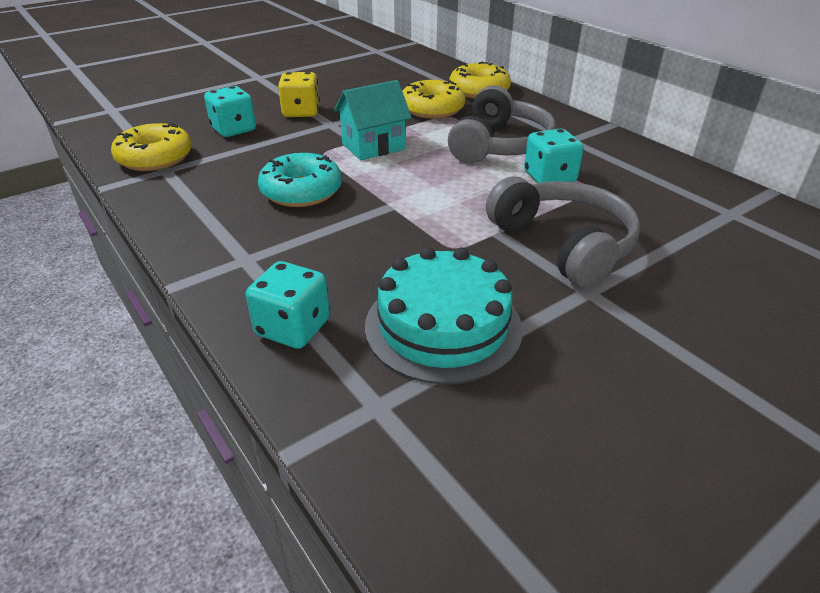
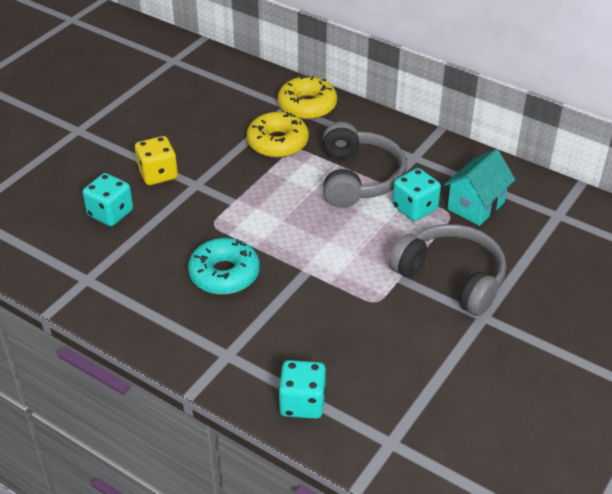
camera: 20 degrees left, 5 degrees up
(155, 158) = (65, 267): yellow donut -> none
(373, 147) = (253, 205): turquoise house -> turquoise house (476, 206)
(443, 326) = (401, 373): turquoise cake -> none

